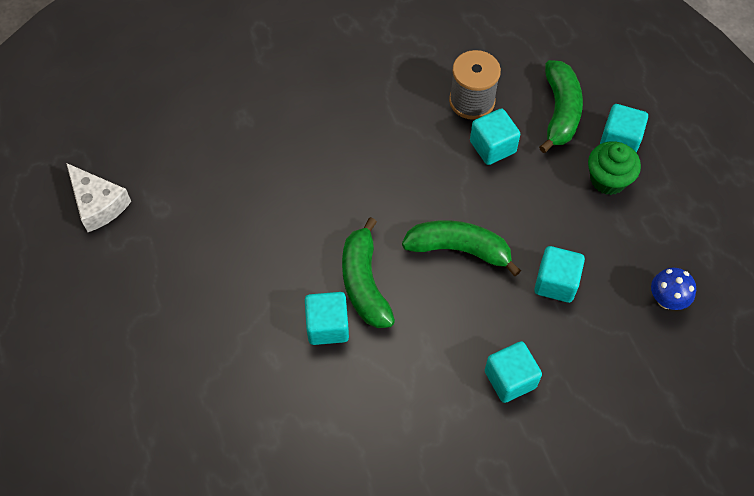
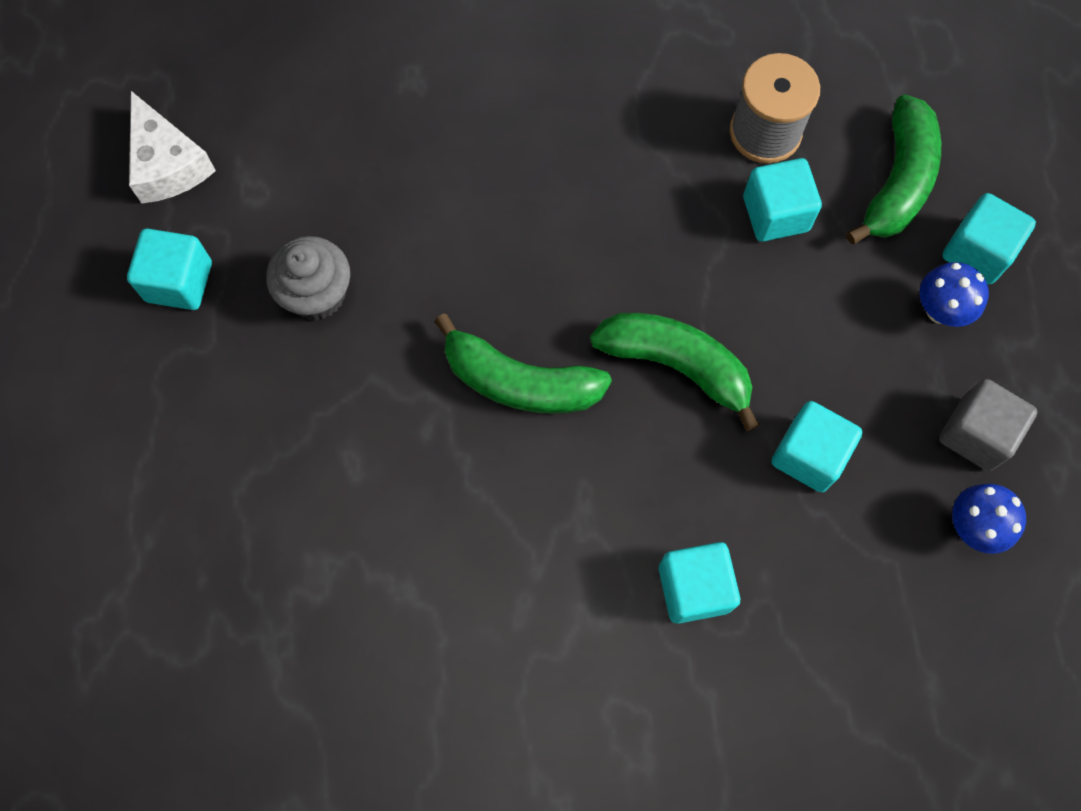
camera: 15 degrees right, 10 degrees up
(219, 261) = (317, 294): none -> grey cupcake
(327, 326) = (446, 435): turquoise cube -> turquoise cube (179, 282)
(364, 283) = (519, 382): green banana -> green banana turned 75 degrees counterclockwise
(608, 180) = (940, 310): green cupcake -> blue mushroom
(651, 246) = (975, 434): none -> grey cube

